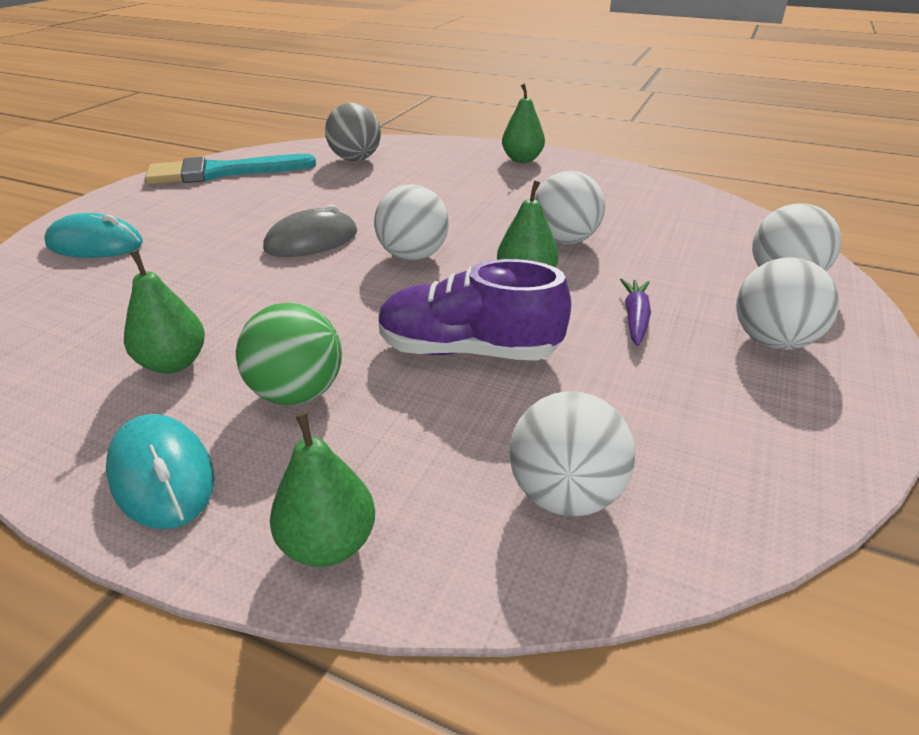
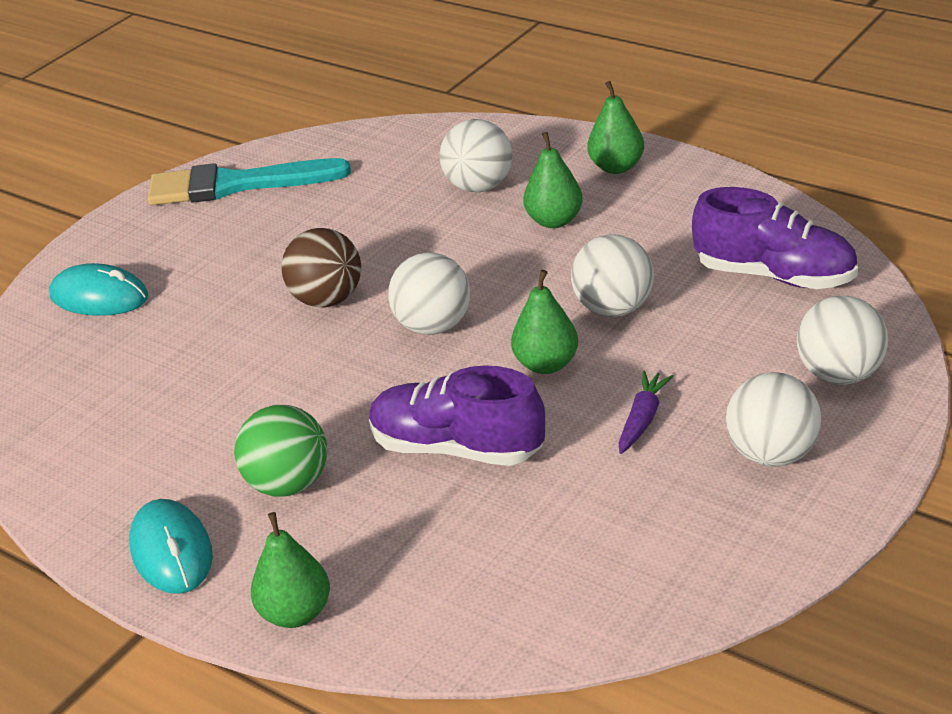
camera: 15 degrees right, 0 degrees up
(173, 363) = (180, 447): green pear -> green pear (554, 221)
(311, 241) = (327, 300): grey mouse -> brown ball
(355, 159) = (401, 163): grey ball -> none
(565, 494) = (494, 590): white ball -> white ball (479, 187)
(681, 217) = (775, 275): none -> purple shoe

